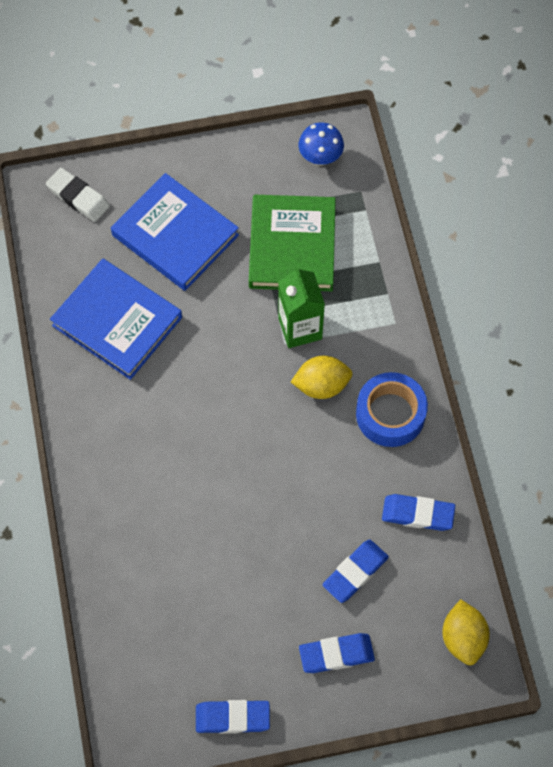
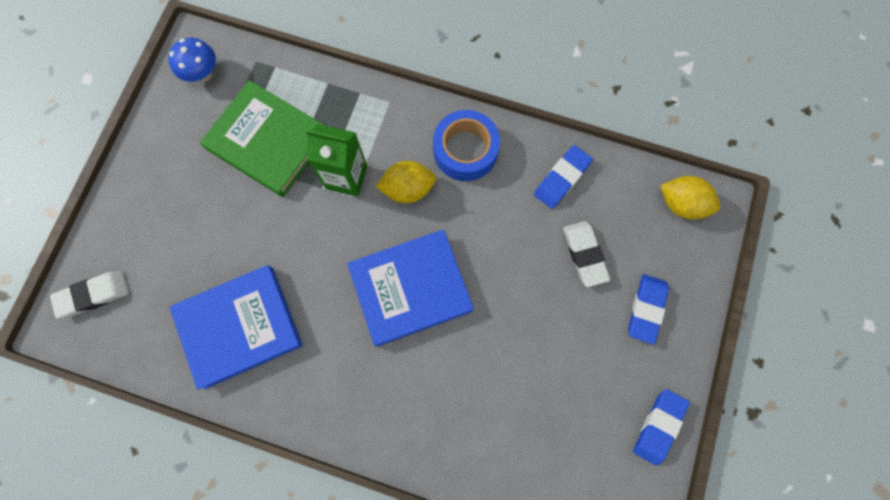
camera: 60 degrees left, 10 degrees up
(175, 235) = (191, 231): blue book -> blue book (411, 289)
(321, 385) = (408, 189): yellow lemon -> yellow lemon turned 60 degrees clockwise
(355, 572) = (584, 254): blue eraser -> white eraser

